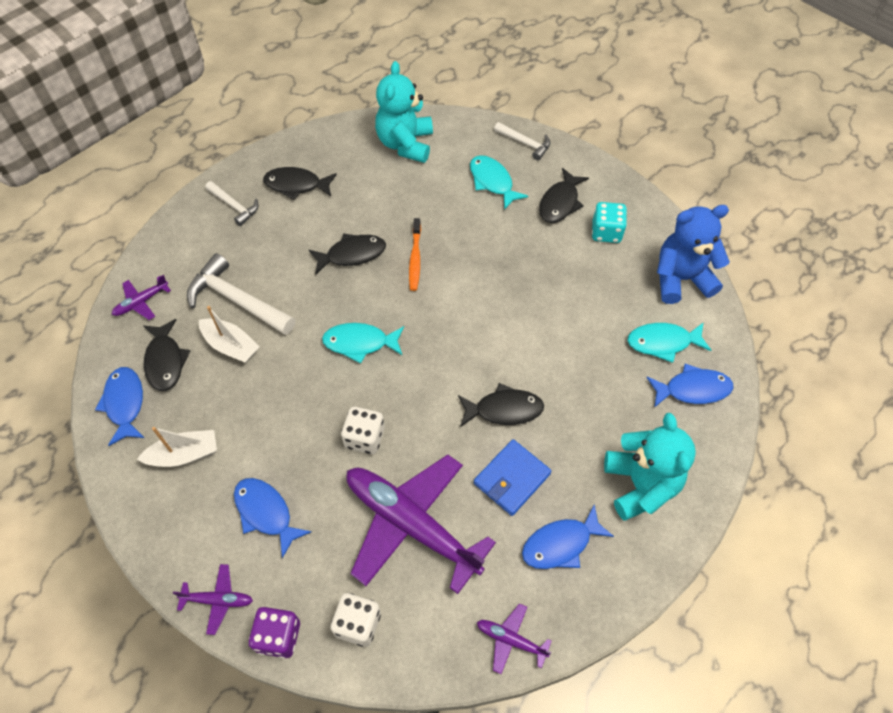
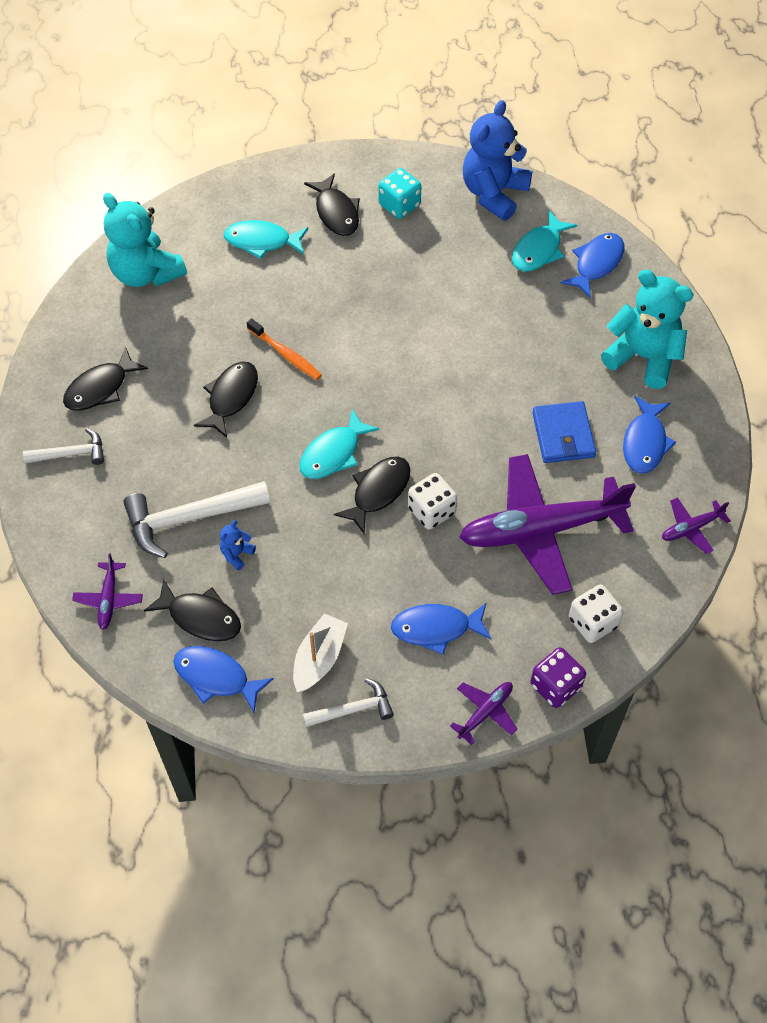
camera: 50 degrees left, 0 degrees up
(231, 346) = (237, 554): white boat -> blue teddy bear
(504, 409) = (498, 396): black fish -> black fish (378, 491)
(525, 143) = (245, 188): white hammer -> white hammer (353, 709)

